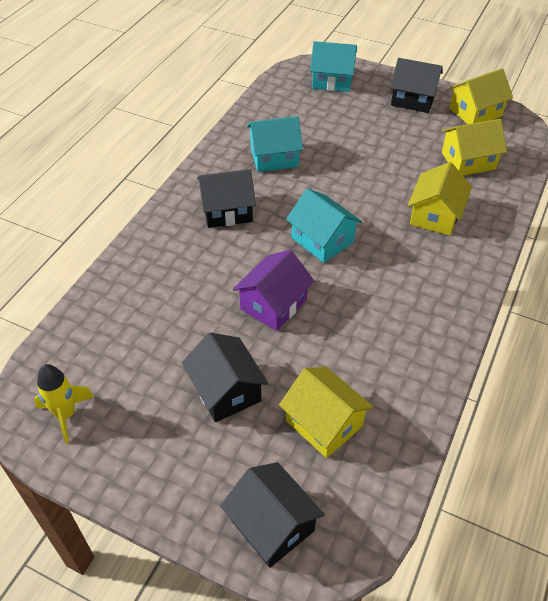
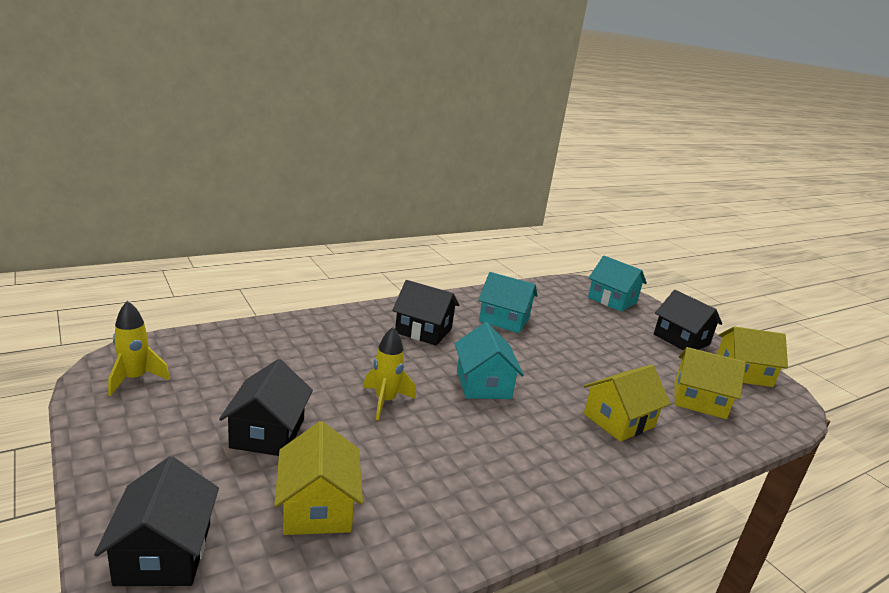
camera: 30 degrees right, 25 degrees down
(273, 304) = (385, 401): purple house -> yellow rocket

